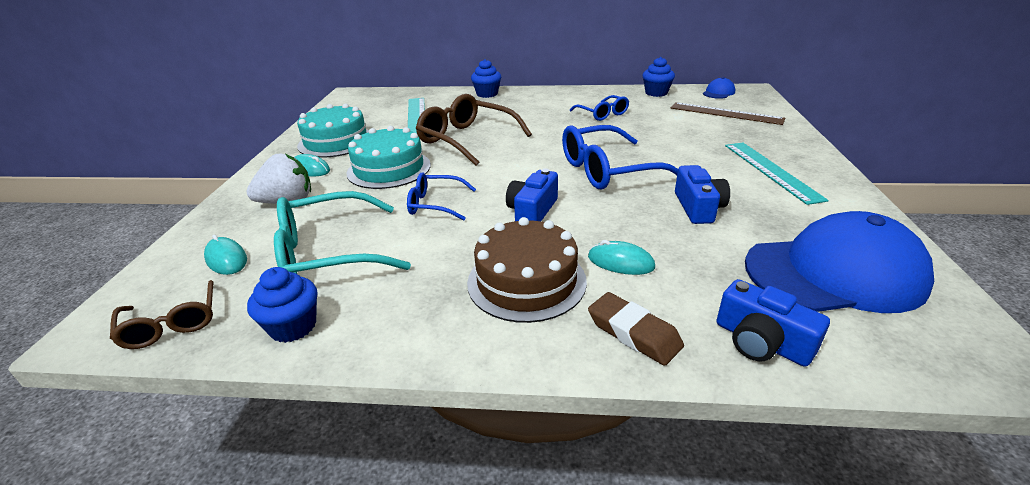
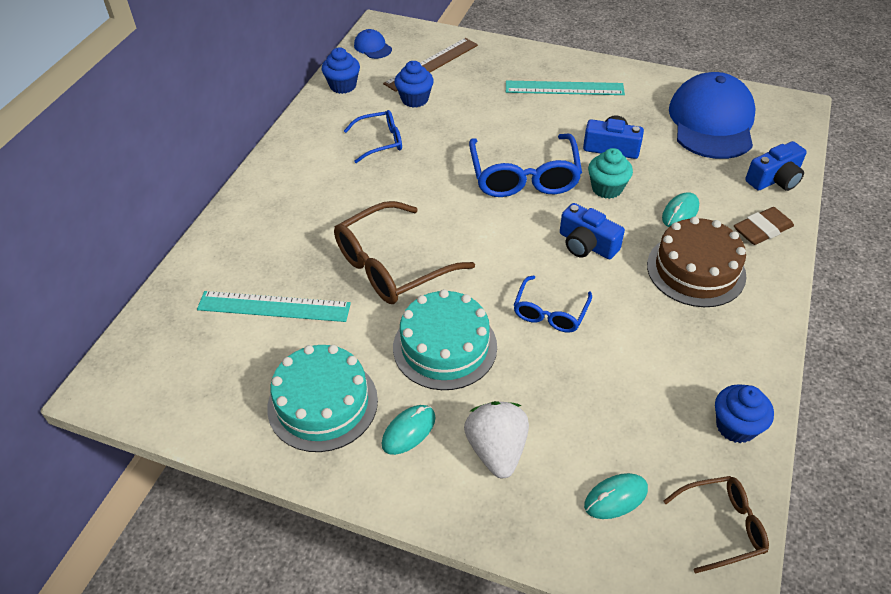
camera: 75 degrees left, 15 degrees up
(329, 253) = (624, 403): turquoise glasses -> none
(487, 94) = (237, 222): blue cupcake -> blue cupcake (415, 99)
(625, 212) = (607, 188): none -> turquoise cupcake

